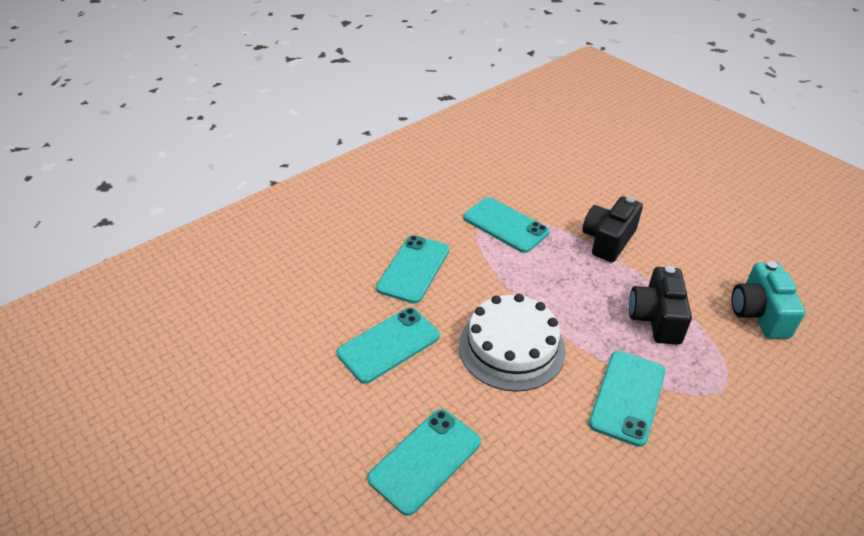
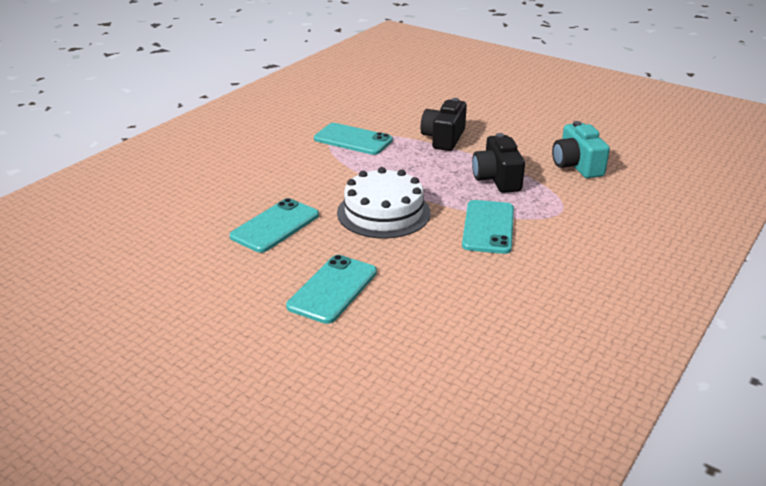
camera: 15 degrees left, 10 degrees down
(413, 269) = (280, 177): turquoise phone -> none

